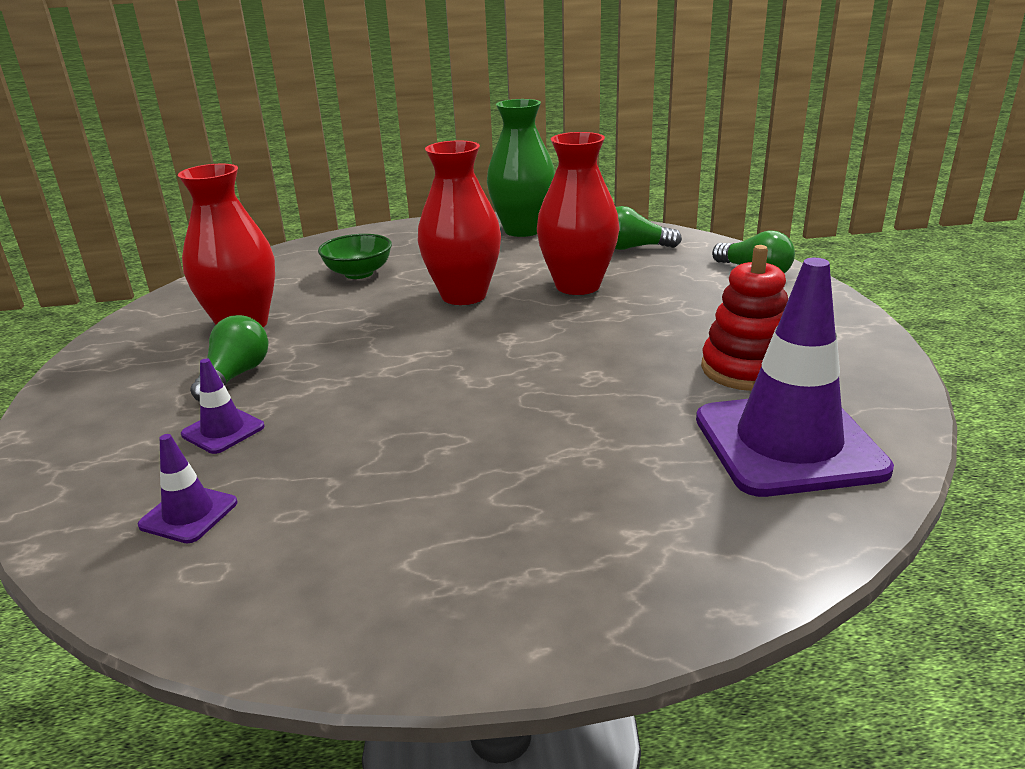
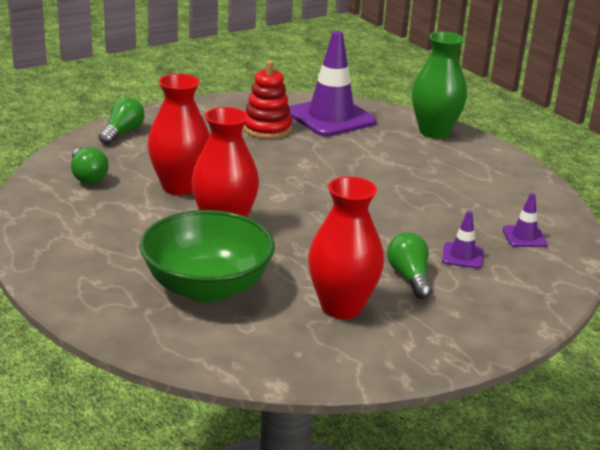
camera: 120 degrees left, 0 degrees up
(235, 376) = (409, 277): green light bulb -> green light bulb turned 90 degrees clockwise
(358, 273) = (207, 287): green bowl -> green bowl, size x1.86
(523, 230) = (57, 231): green vase -> green vase (434, 132)

